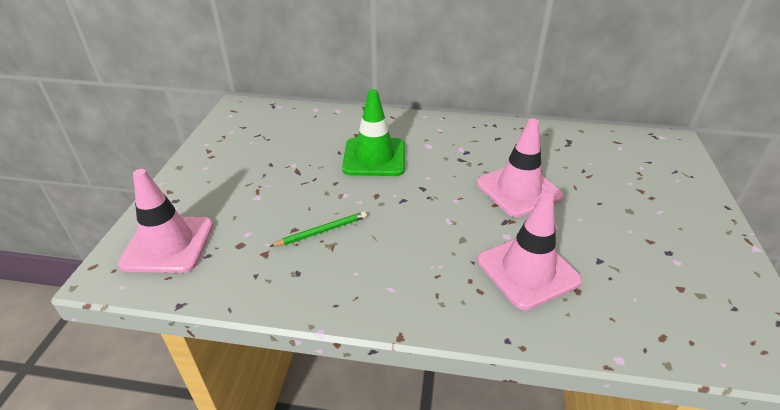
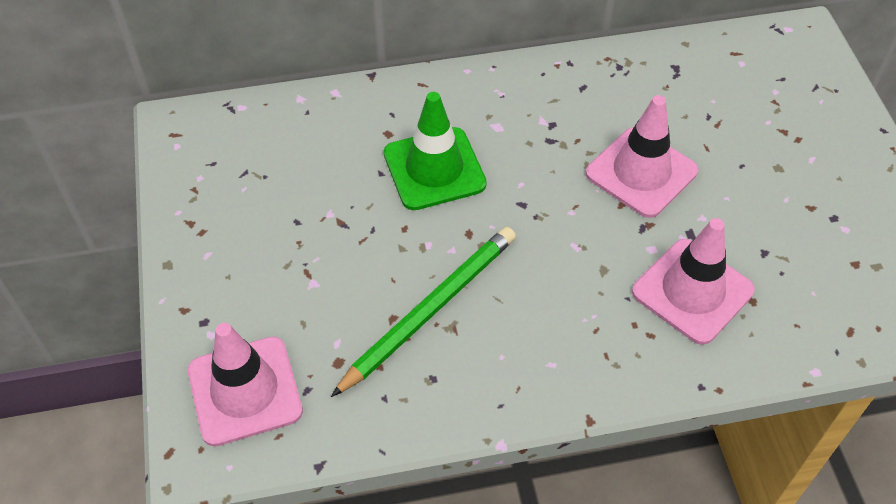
camera: 20 degrees left, 15 degrees up
(322, 231) = (429, 310): green pencil -> green pencil, size x1.92

